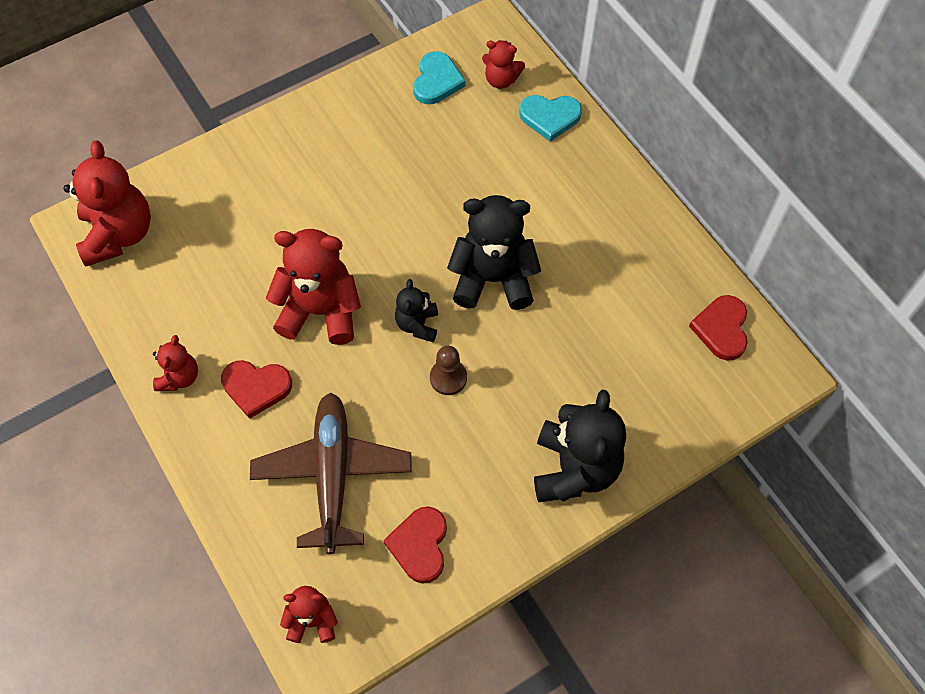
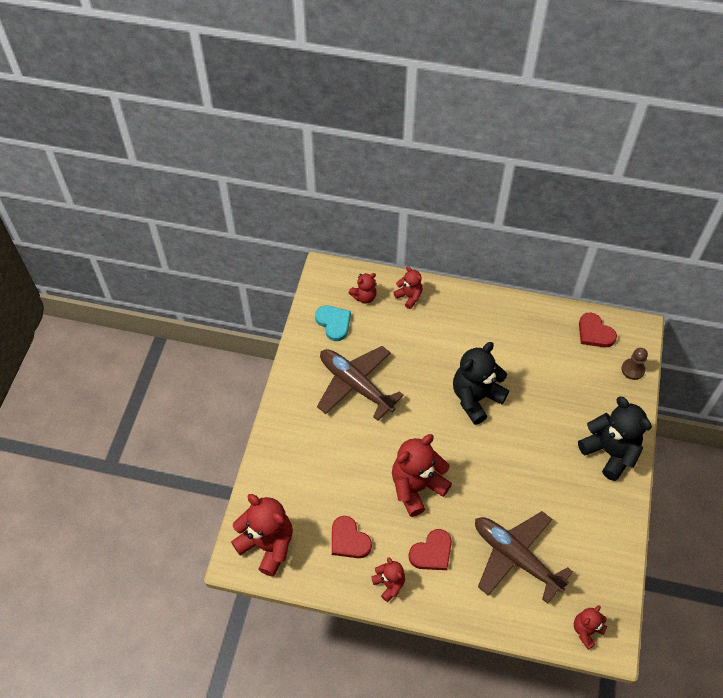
camera: 45 degrees left, 5 degrees down
(383, 159) = (355, 385): none -> brown plane
(417, 324) = (468, 451): black teddy bear -> none
(420, 545) = (589, 550): red heart -> red heart (349, 540)
(448, 378) = (511, 463): brown pawn -> brown pawn (633, 369)
(550, 117) = (409, 296): turquoise heart -> red teddy bear

